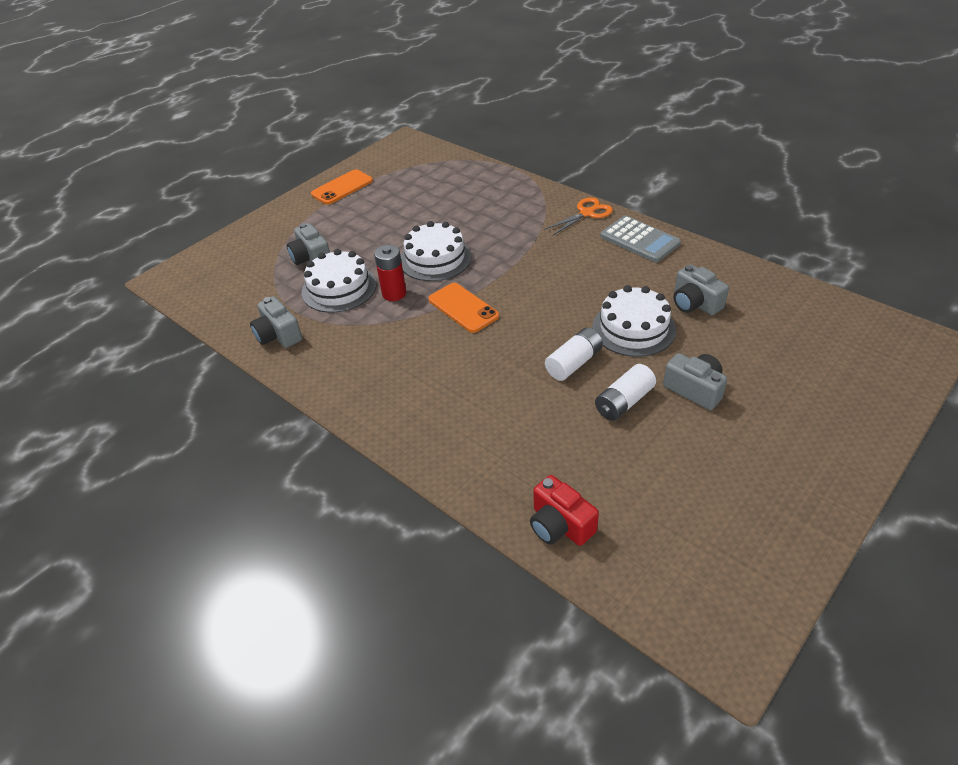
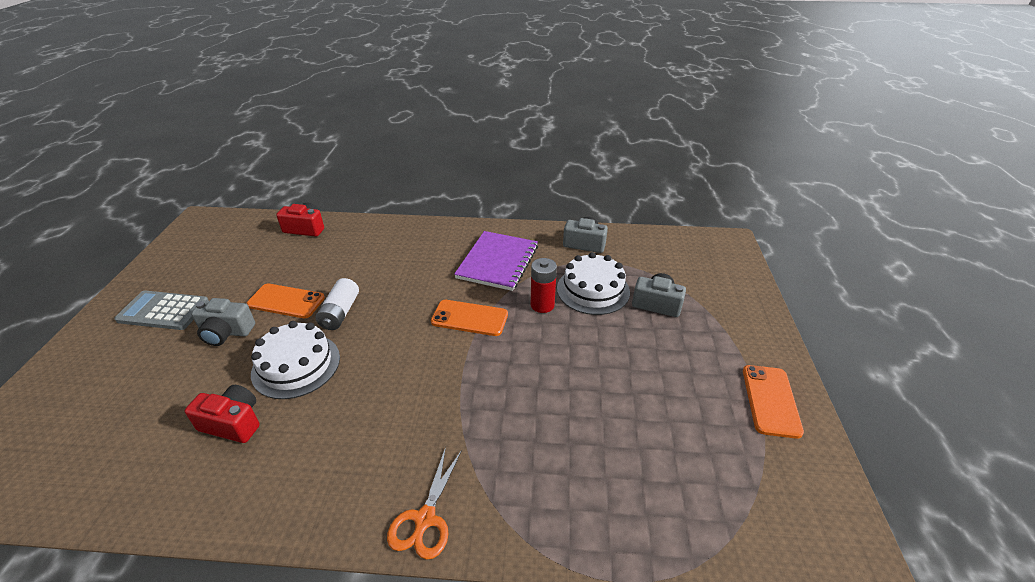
camera: 140 degrees right, 5 degrees down
(381, 352) = (497, 262): none -> purple notebook
(435, 259) = (546, 354): white cake -> none
(624, 402) = (286, 301): white battery -> orange phone
(639, 240) = (325, 499): grey calculator -> grey calculator (163, 311)
(695, 303) = (233, 423): grey camera -> red camera

